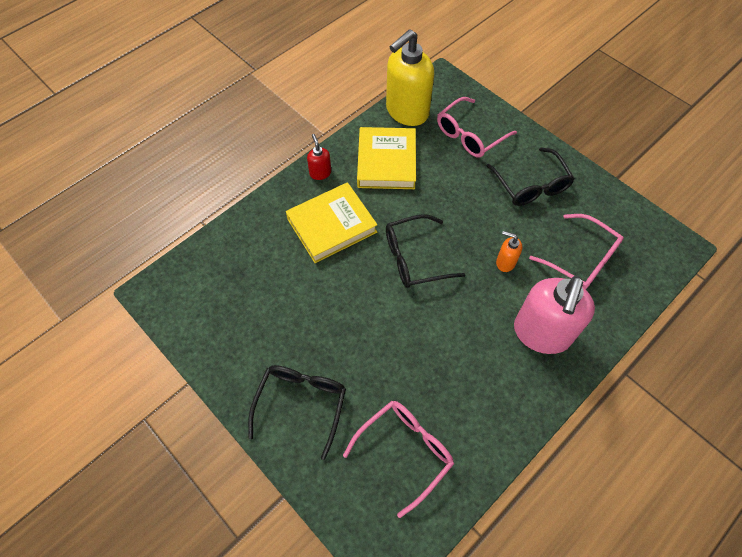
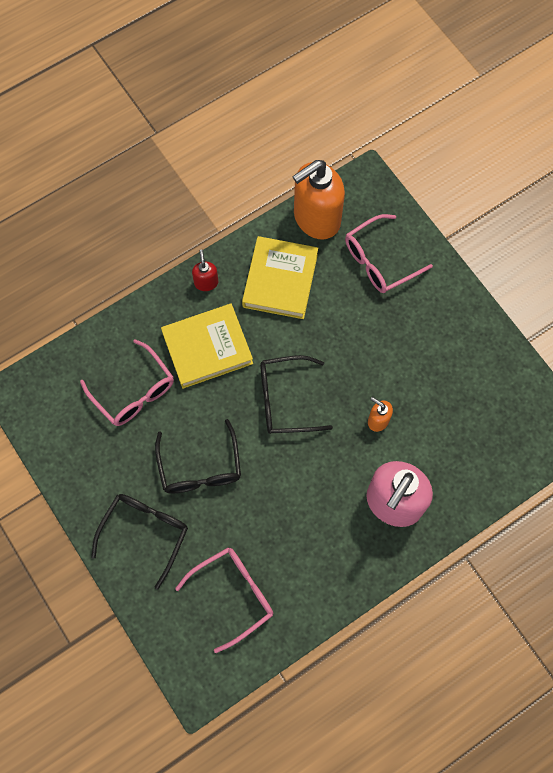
camera: 10 degrees right, 10 degrees up
(406, 112) = (316, 219): yellow soap dispenser -> orange soap dispenser
(530, 185) = (430, 334): black glasses -> black glasses (200, 466)
(580, 258) = (457, 429): pink glasses -> pink glasses (133, 391)

